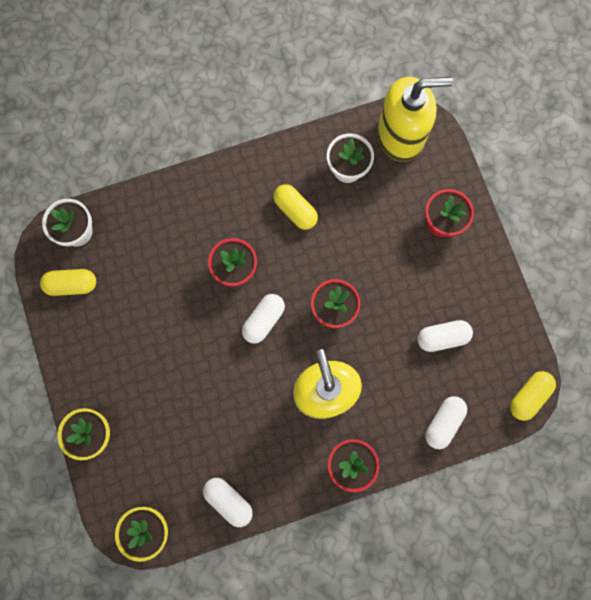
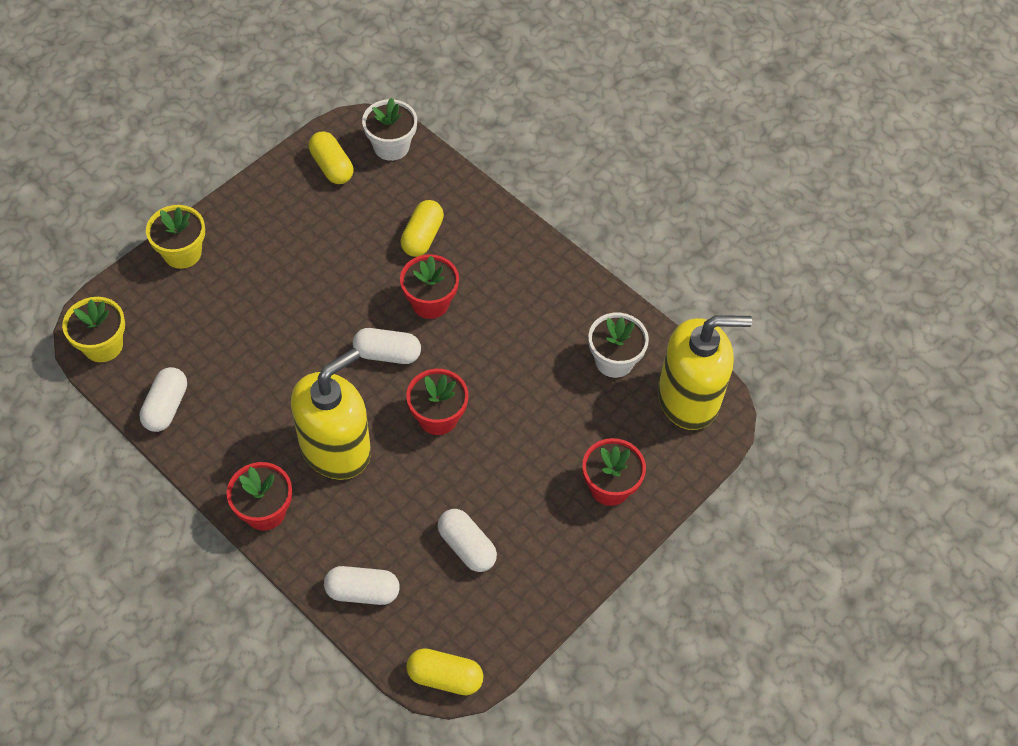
camera: 60 degrees right, 20 degrees down
(295, 210) = (532, 330): yellow capsule -> yellow capsule (422, 237)
(400, 136) = (689, 398): yellow soap dispenser -> yellow soap dispenser turned 60 degrees counterclockwise

